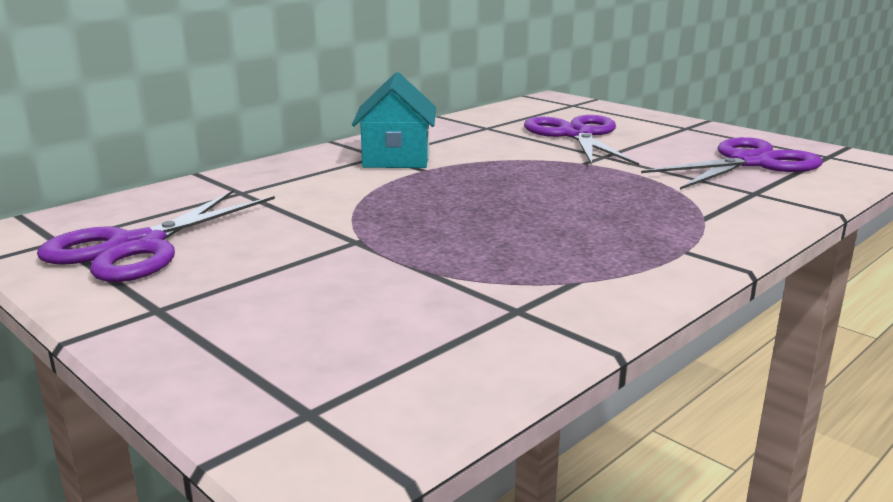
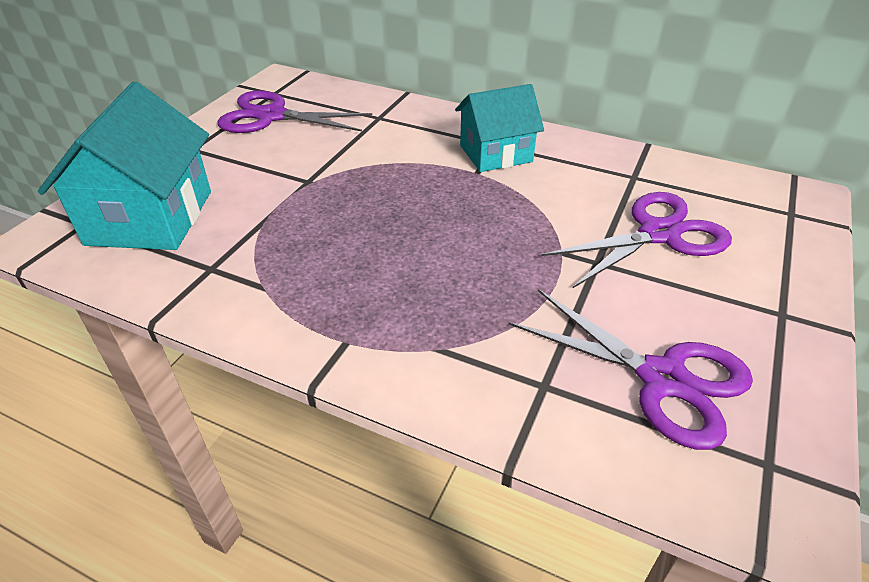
camera: 70 degrees right, 20 degrees up
(348, 348) = (150, 217): none -> turquoise house

